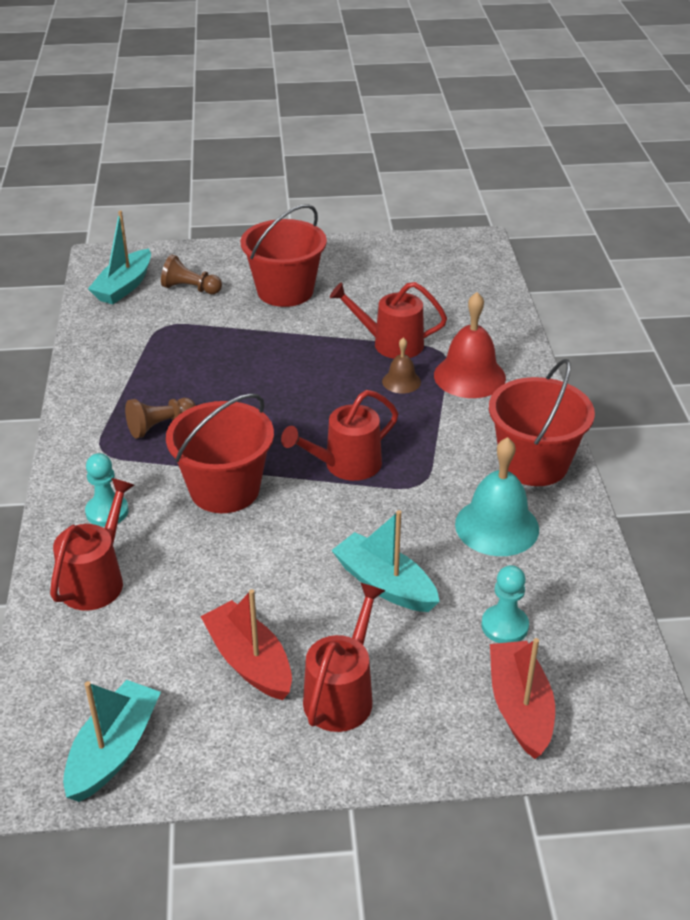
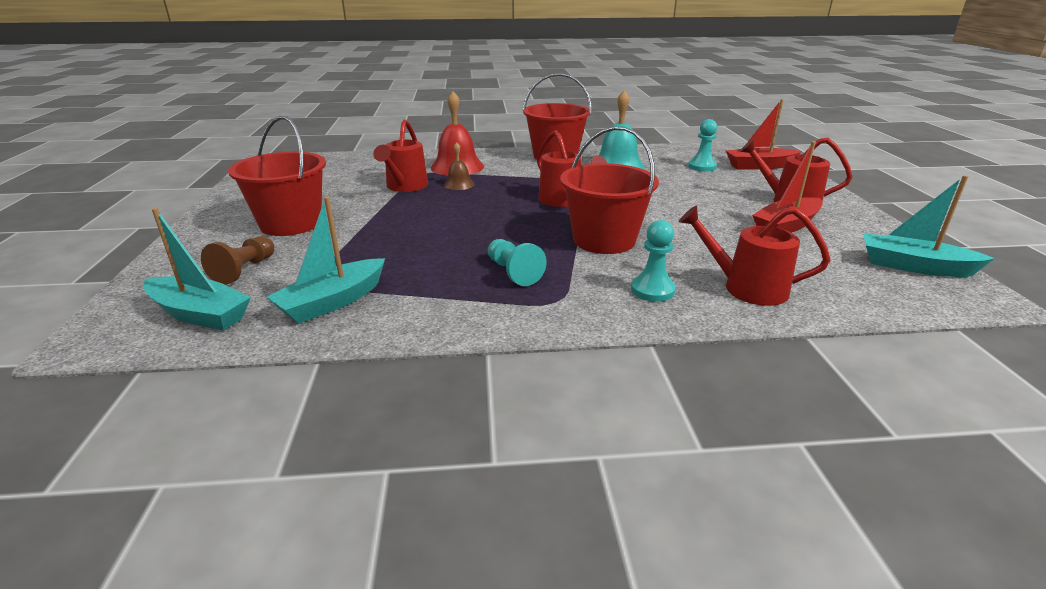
camera: 90 degrees left, 10 degrees down
(160, 426) = (513, 272): brown pawn -> turquoise pawn
(385, 584) = (685, 191): turquoise boat -> turquoise boat (333, 302)

